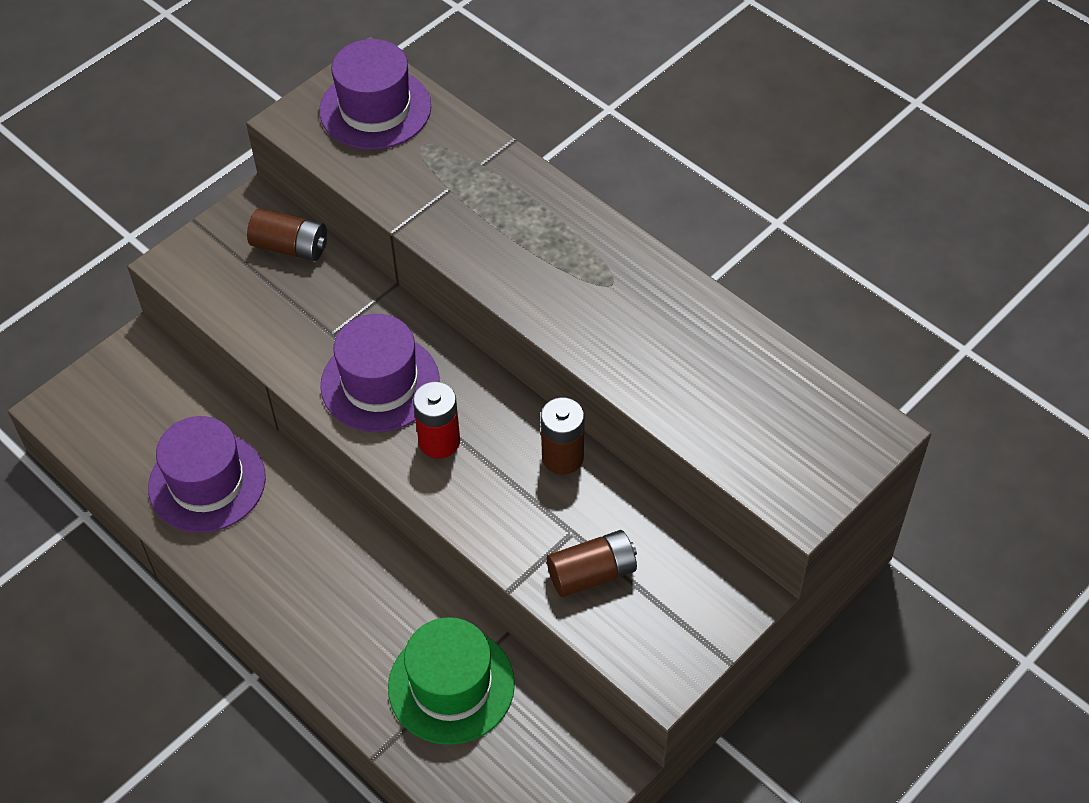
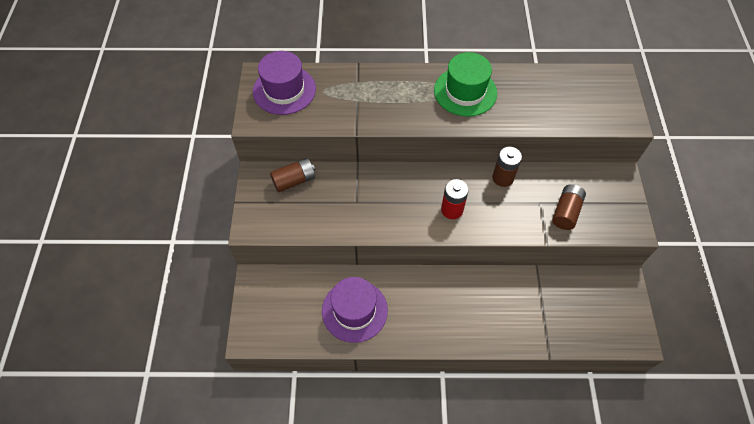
camera: 45 degrees left, 5 degrees up
(380, 383) = (401, 206): purple hat -> none
(451, 685) = (542, 303): green hat -> green hat (465, 92)

